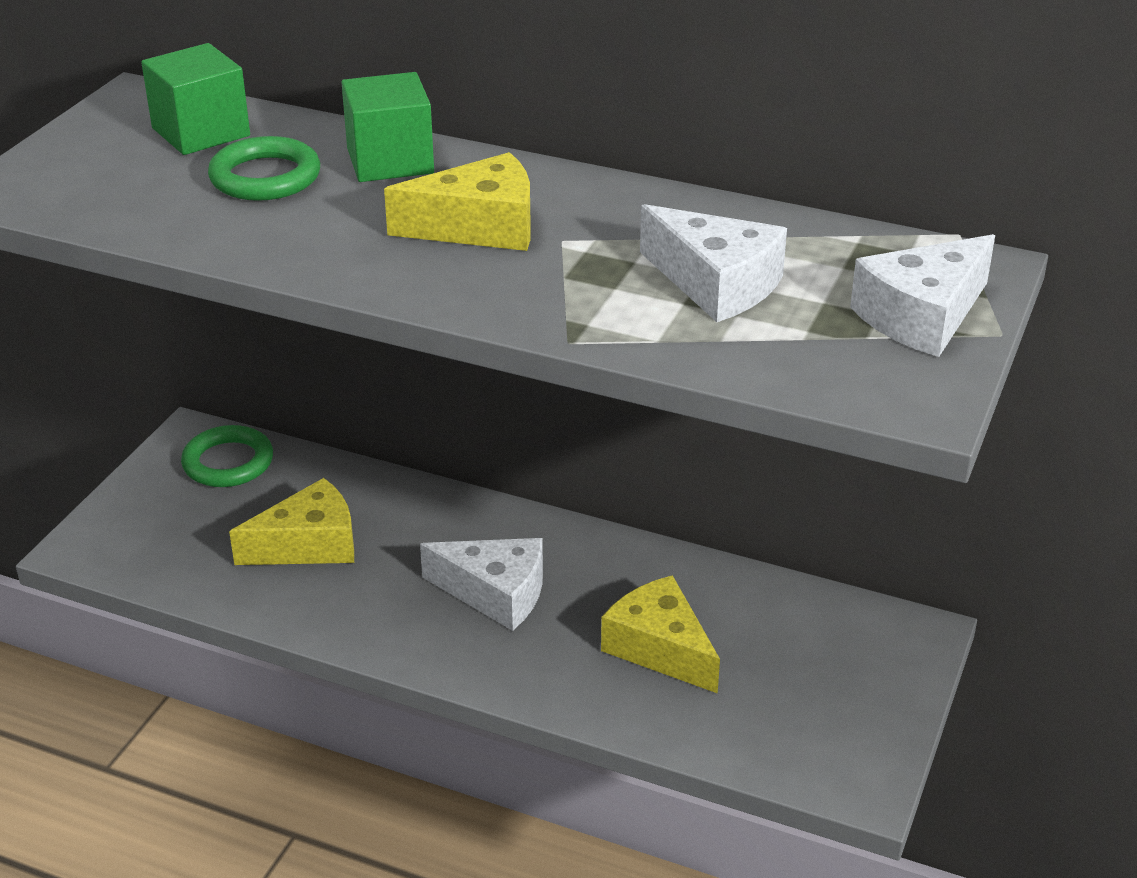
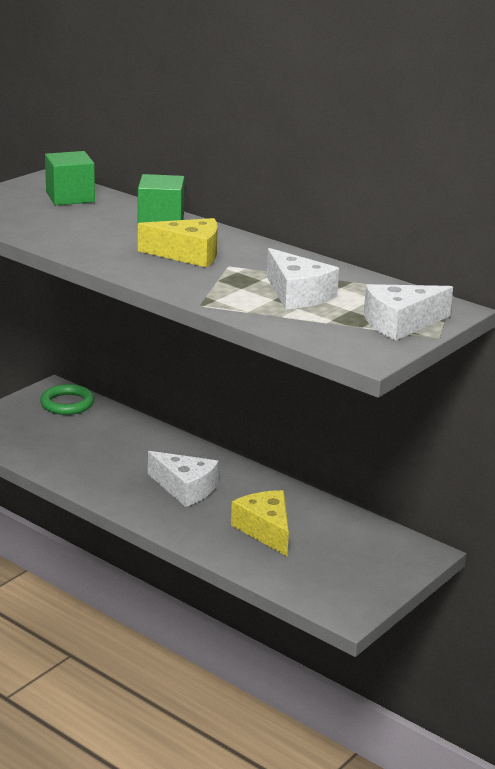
camera: 15 degrees right, 10 degrees down
(265, 177) = (91, 219): green ring -> none
(309, 544) = (92, 448): yellow cheese -> none

